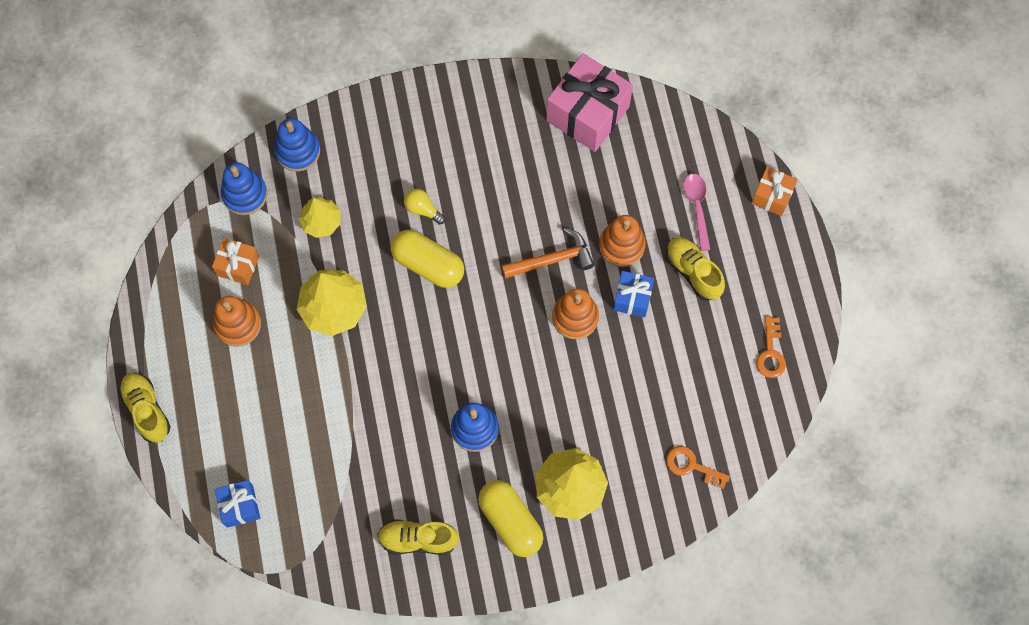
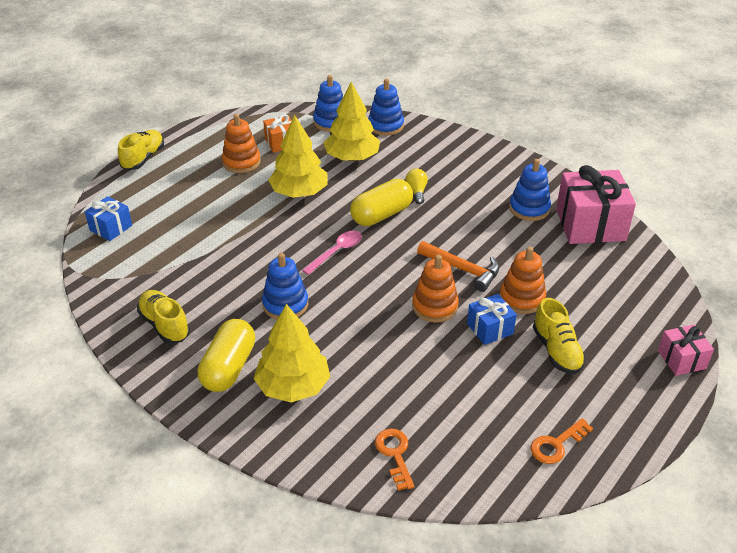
camera: 50 degrees right, 30 degrees down
(321, 222) = (352, 157): yellow tree -> yellow tree, size x1.61
(428, 264) = (381, 215): yellow capsule -> yellow capsule turned 60 degrees clockwise
(526, 140) = (529, 208): none -> blue stacking toy
(693, 272) = (556, 350): yellow shoe -> yellow shoe turned 150 degrees clockwise
(697, 208) = (608, 321): pink spoon -> pink spoon (336, 252)
(772, 196) = (682, 359): orange gift -> pink gift

